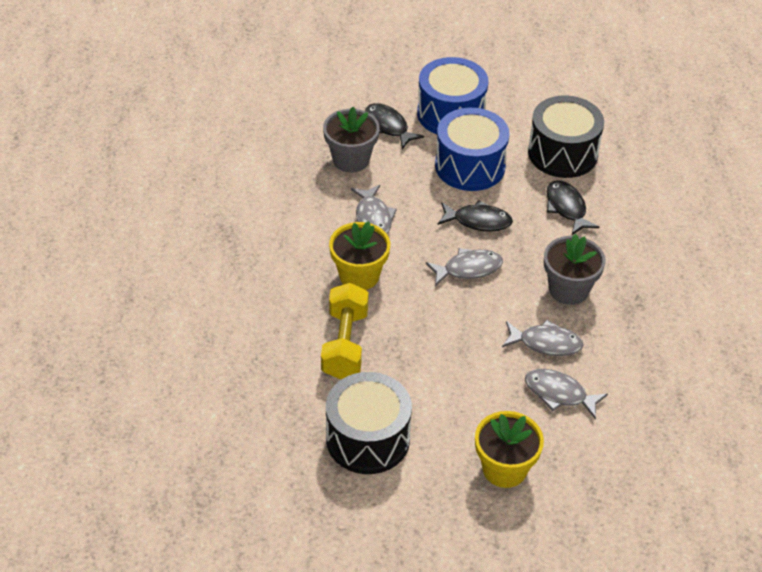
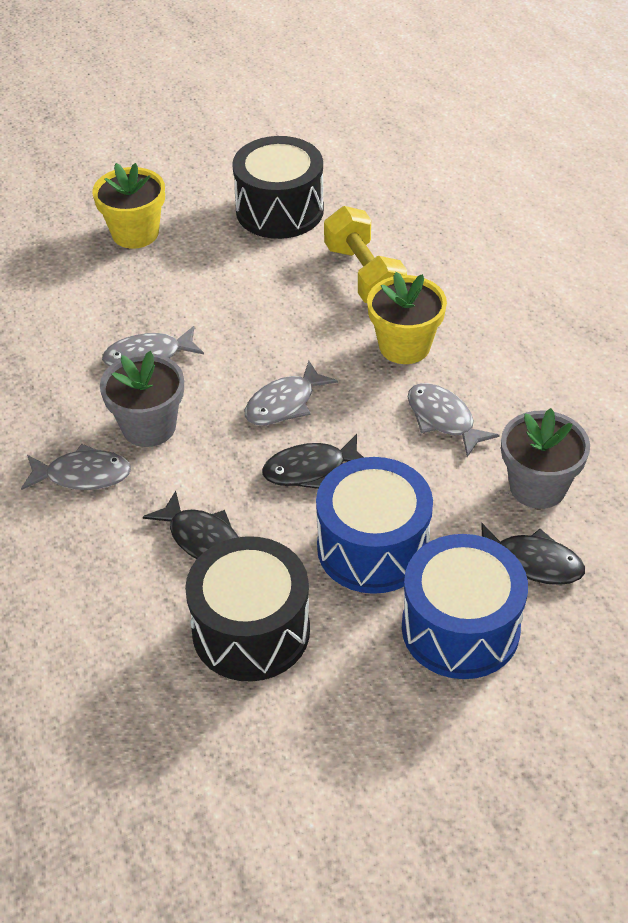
camera: 155 degrees right, 0 degrees up
(559, 394) = (110, 313): grey fish -> grey fish (83, 475)

